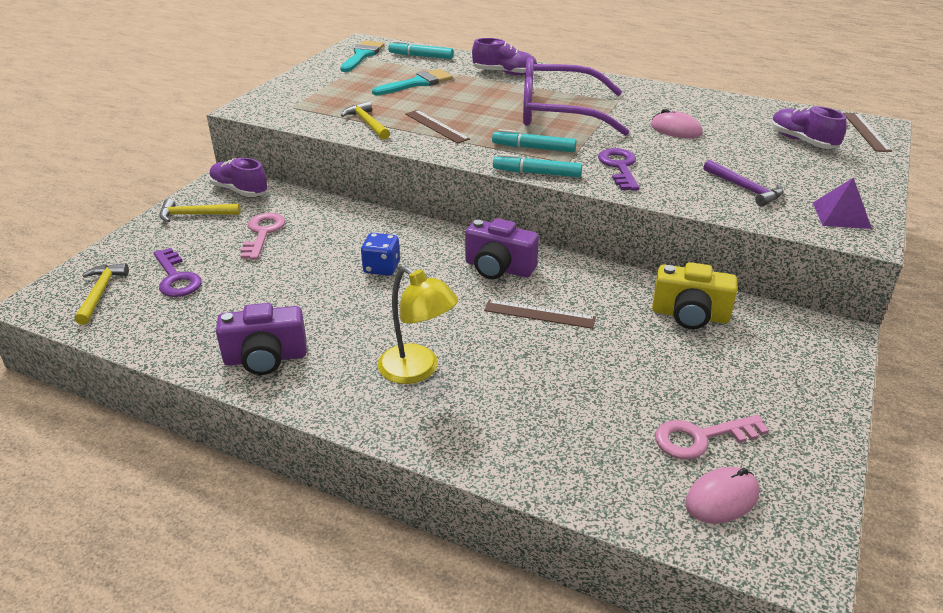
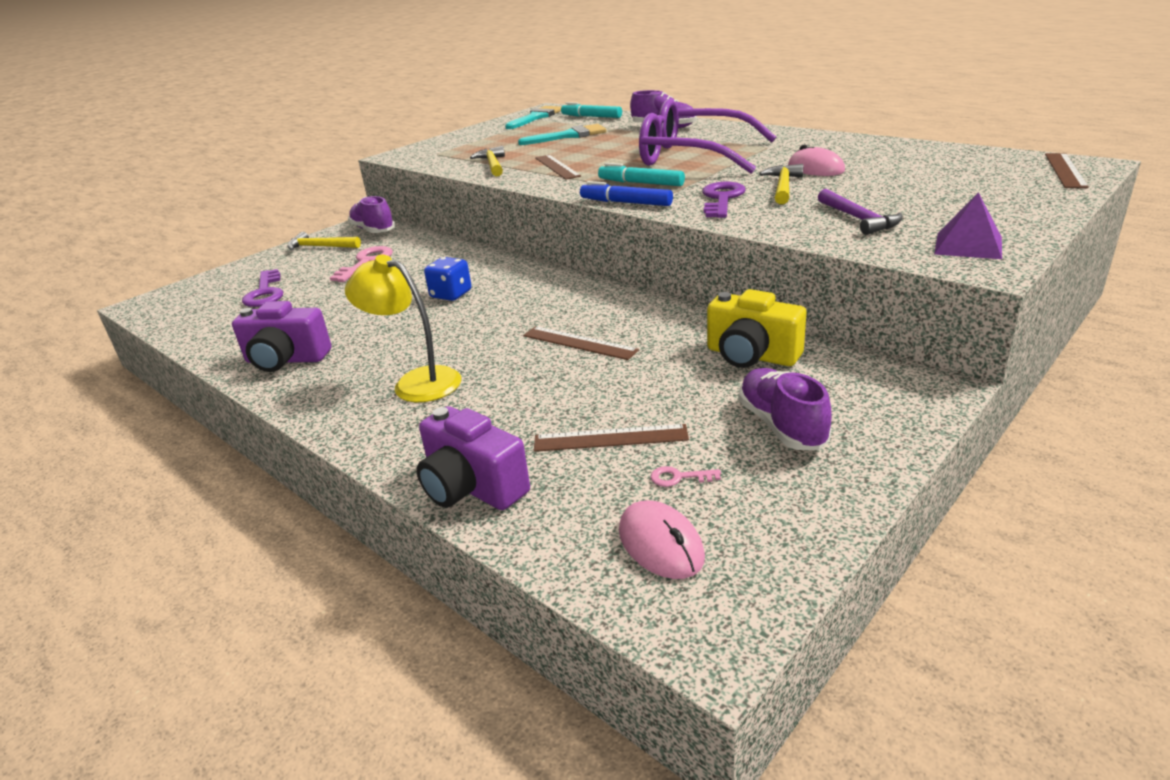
camera: 20 degrees right, 5 degrees down
(100, 293) = (196, 300): yellow hammer -> yellow hammer (783, 187)
(417, 370) = (416, 382): yellow lamp -> yellow lamp turned 150 degrees clockwise
(498, 268) = (566, 301): purple camera -> purple camera (472, 487)
(537, 173) = (626, 203): turquoise marker -> blue marker
(626, 408) = (610, 438): none -> brown ruler
(701, 438) = (679, 477): pink key -> pink key, size x0.47
(721, 498) = (660, 544): pink mouse -> pink mouse turned 75 degrees clockwise
(802, 141) = (969, 178): purple shoe -> purple shoe (781, 425)

